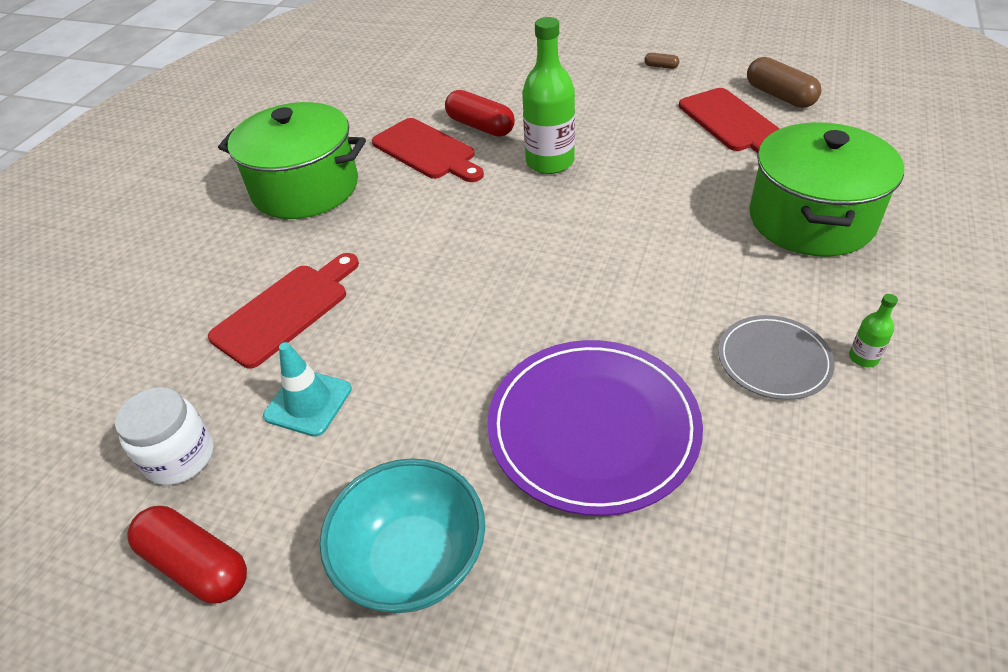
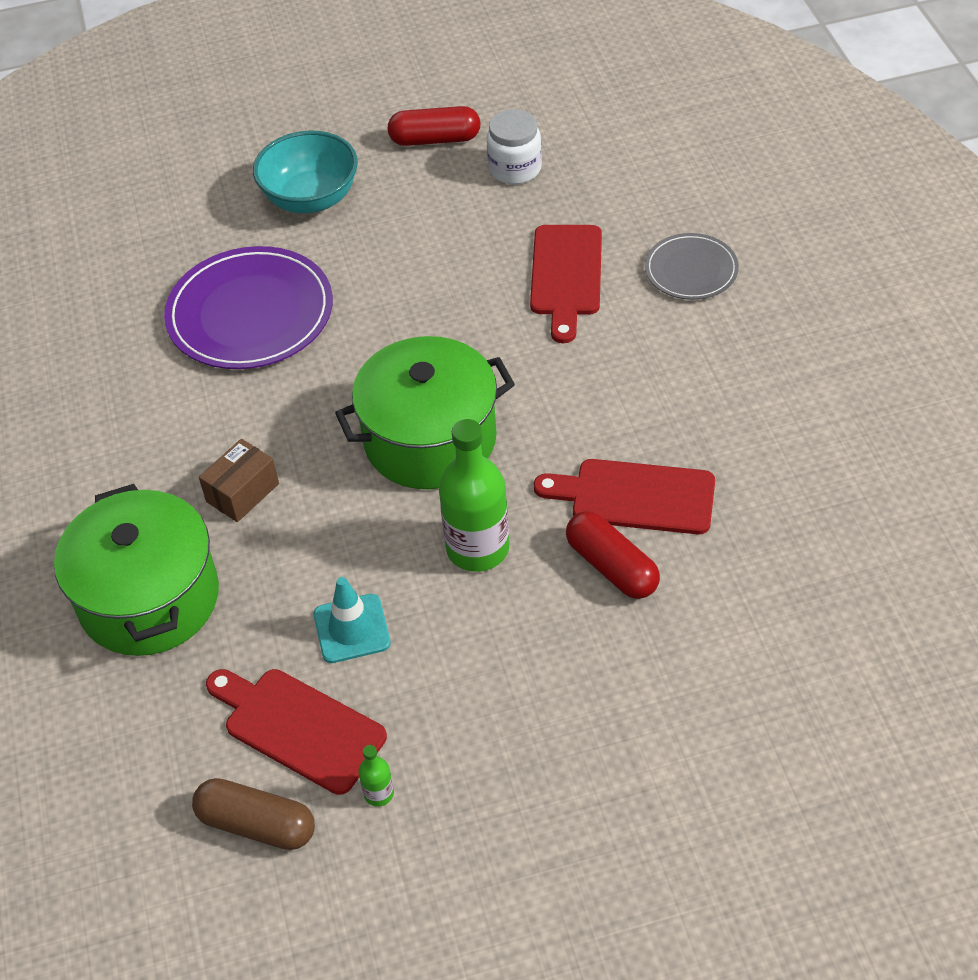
camera: 145 degrees right, 5 degrees up
(305, 188) = (708, 386): green pot -> green pot (430, 440)
(308, 402) = (468, 232): turquoise traffic cone -> turquoise traffic cone (352, 629)
(480, 126) = (611, 567): red capsule -> red capsule turned 45 degrees clockwise
(661, 66) = (463, 821): brown capsule -> none
(698, 259) = (242, 492): none -> brown box
(773, 360) = (138, 424): grey plate -> grey plate (691, 270)
(863, 358) = (67, 460): green bottle -> green bottle (379, 793)

